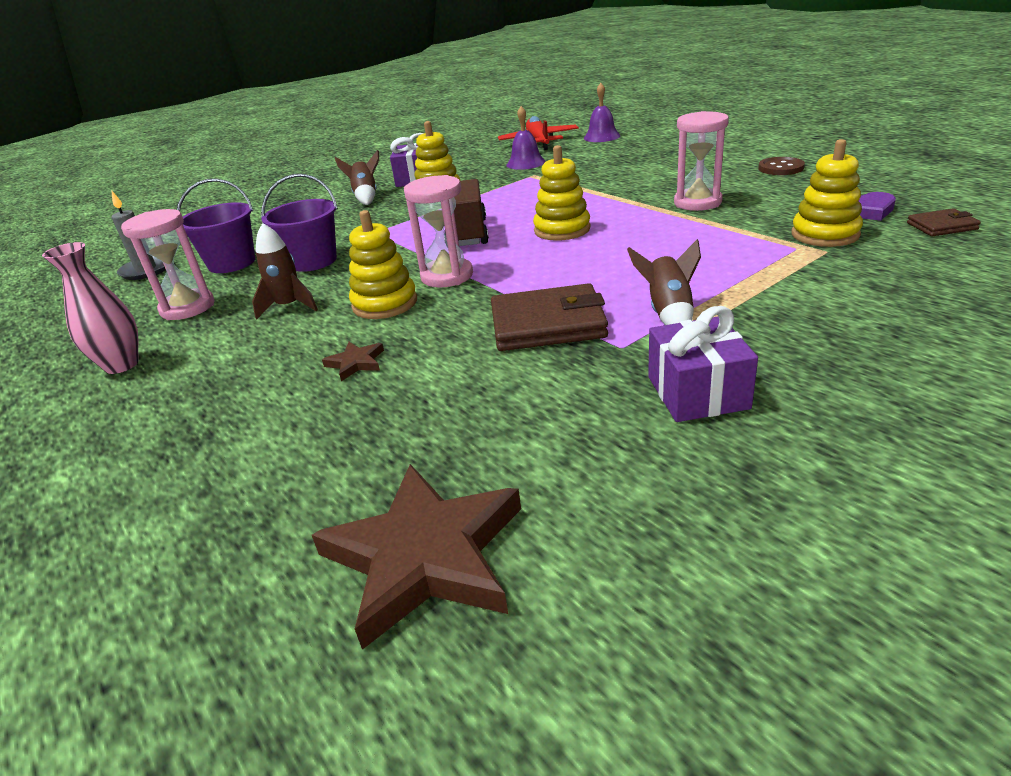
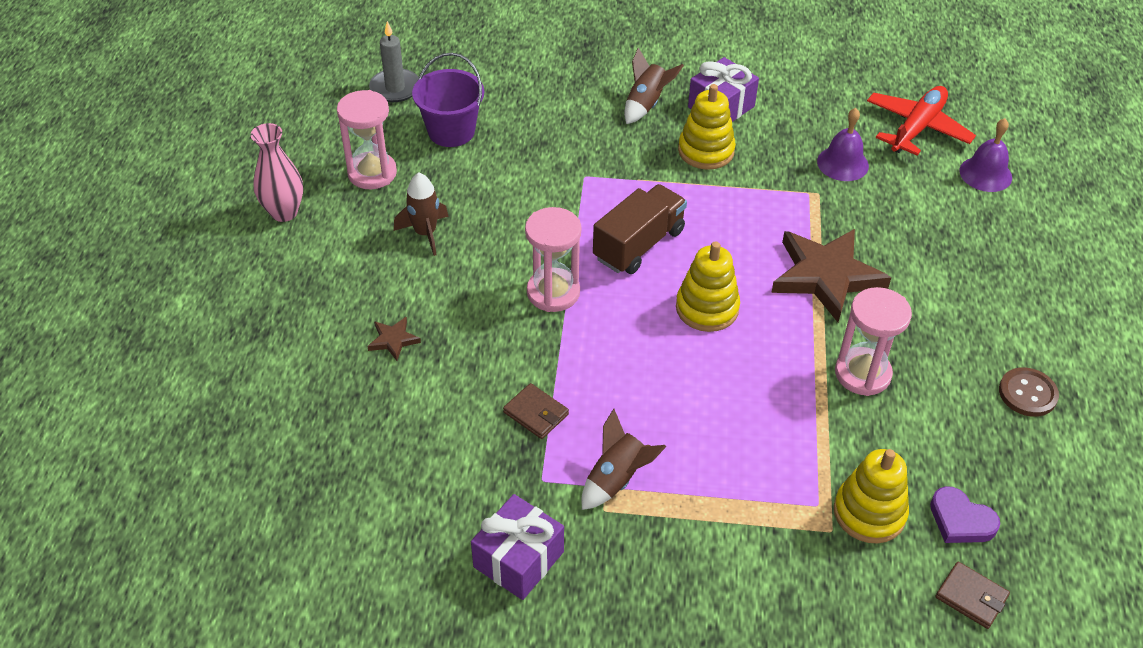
camera: 40 degrees right, 15 degrees up
(313, 261) = (500, 181): purple bucket -> none
(385, 303) = (479, 288): yellow stacking toy -> none
(425, 556) = (261, 524): brown star -> brown star (826, 276)
(548, 324) = (536, 413): brown wallet -> brown wallet, size x0.53

